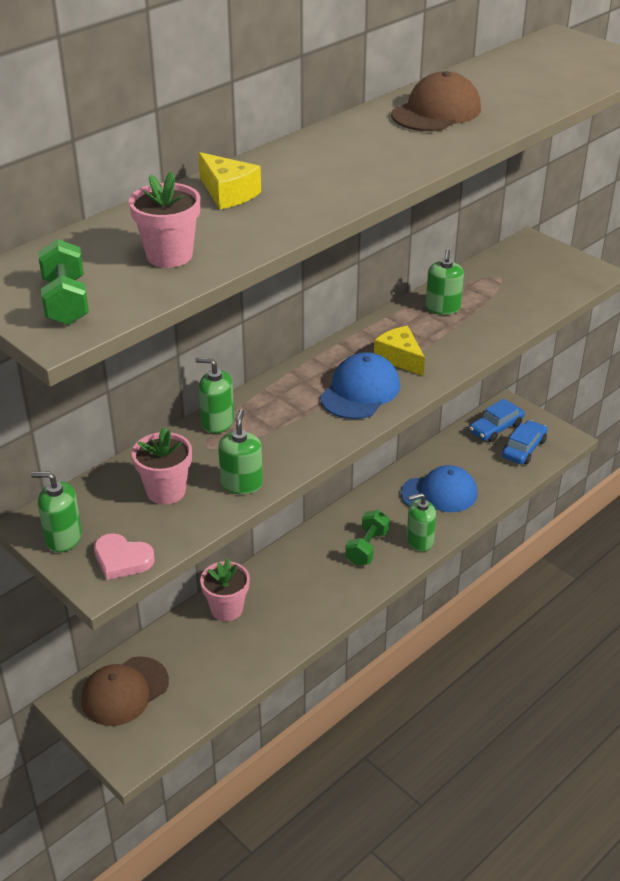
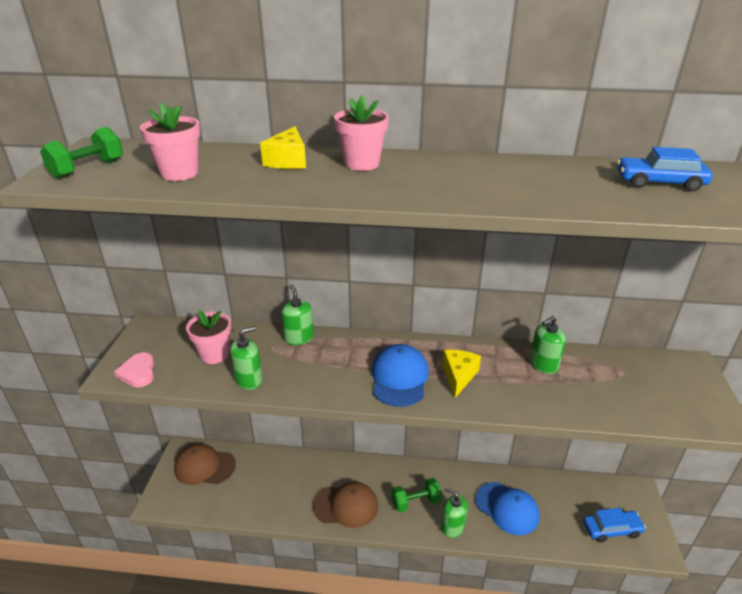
camera: 50 degrees right, 5 degrees down
(63, 538) = (142, 342): green soap dispenser -> none
(227, 609) = (301, 468): pink flower pot -> pink flower pot (361, 164)
(360, 391) = (399, 378): blue cap -> blue cap turned 75 degrees counterclockwise
(436, 112) = (534, 176): brown cap -> brown cap (346, 506)
(496, 428) = (608, 498): blue car -> blue car (659, 183)

